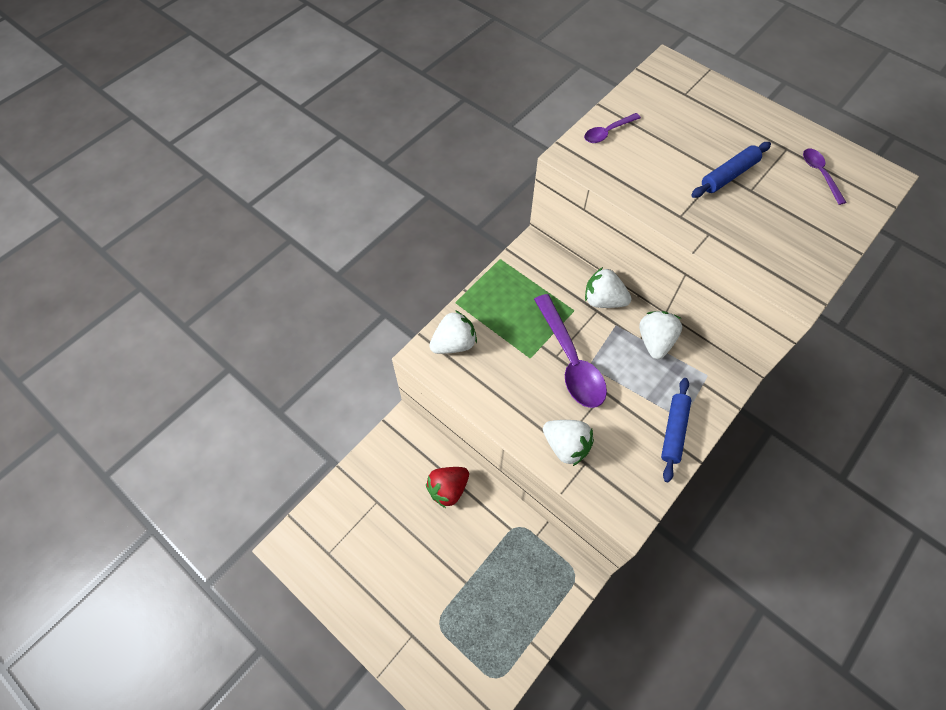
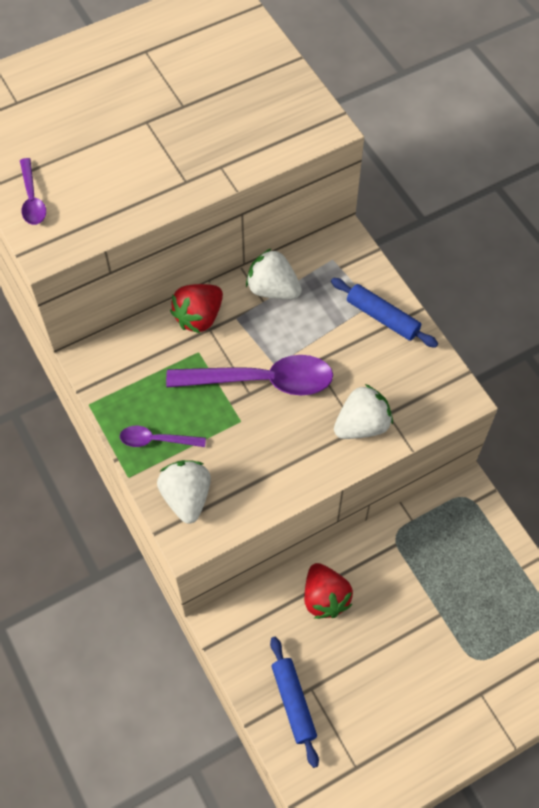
camera: 70 degrees left, 0 degrees up
(603, 300) = (199, 317): white strawberry -> red strawberry
(728, 175) = (154, 116): blue rolling pin -> blue rolling pin (293, 702)
(820, 174) = (193, 41): purple spoon -> purple spoon (156, 440)

